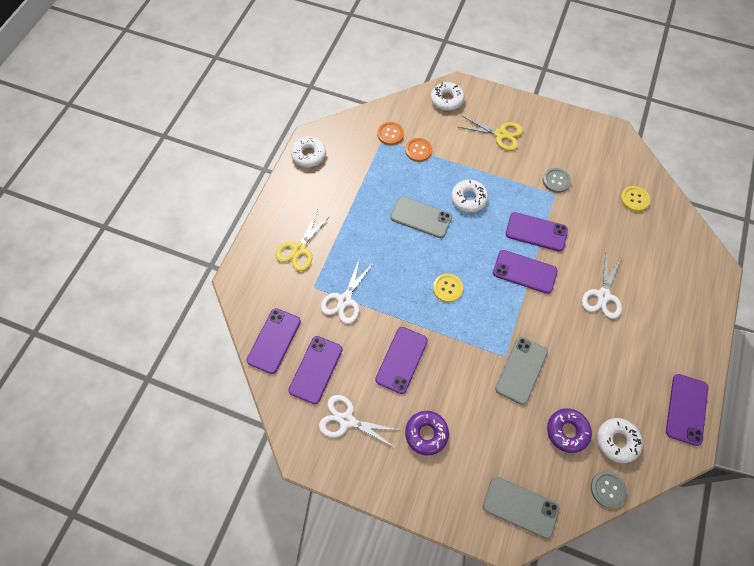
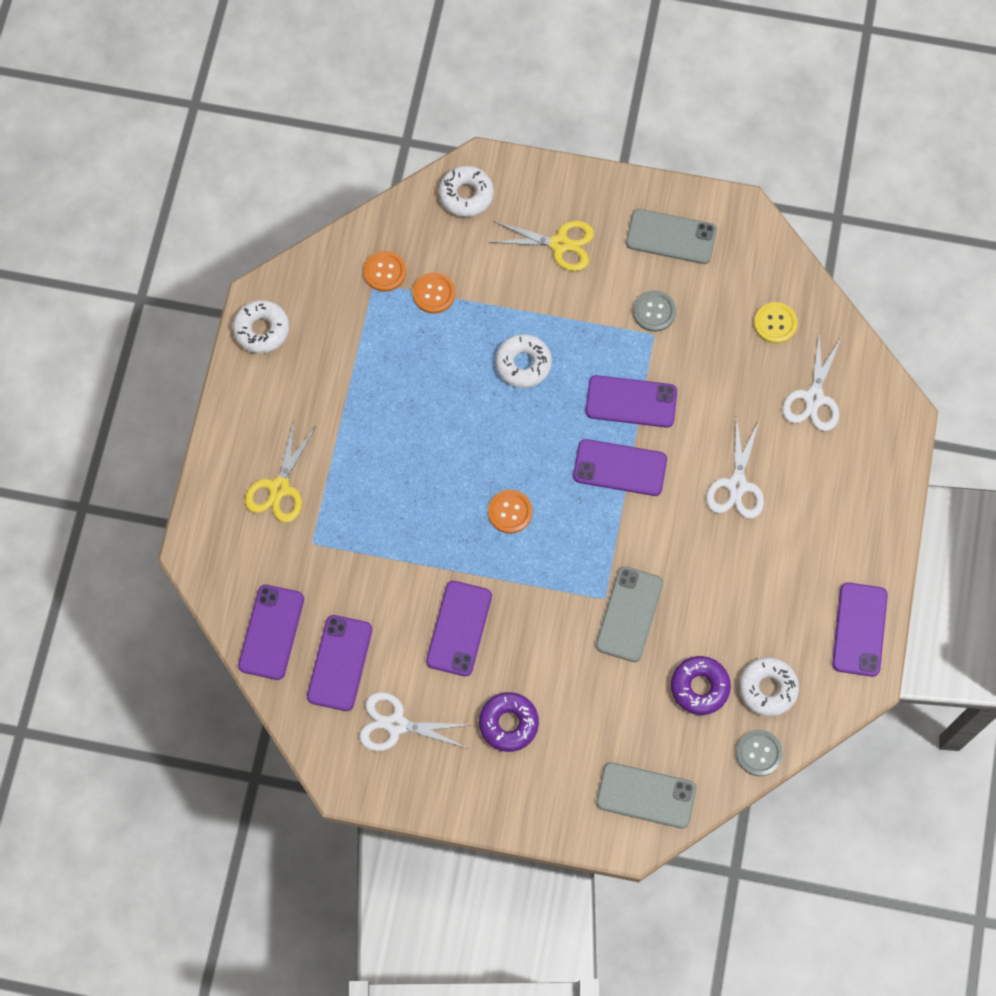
camera: 10 degrees left, 5 degrees up
(345, 300) = (362, 555): white scissors -> white scissors (814, 398)
(421, 217) = (454, 407): grey phone -> grey phone (671, 237)
(447, 288) = (510, 512): yellow button -> orange button

